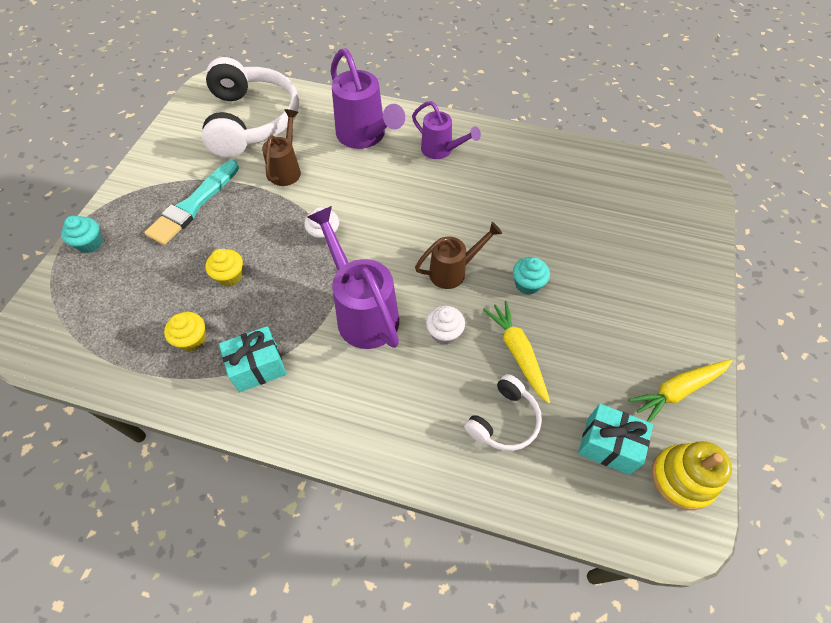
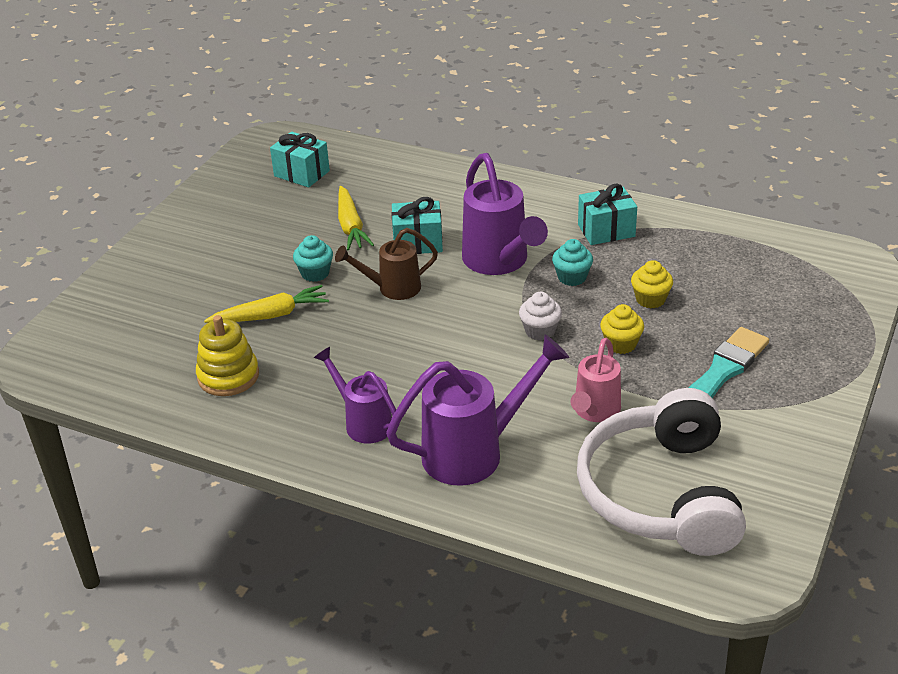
camera: 170 degrees left, 20 degrees down
(90, 243) = (837, 341): turquoise cupcake -> turquoise cupcake (572, 277)
(192, 339) = (678, 252): yellow cupcake -> yellow cupcake (621, 344)
(287, 169) = (594, 412): brown watering can -> pink watering can
(365, 137) = (474, 452): purple watering can -> purple watering can turned 90 degrees clockwise
(444, 333) = (418, 242): white cupcake -> turquoise gift
(504, 420) = (382, 189): white headphones -> none
(677, 391) = (220, 197): yellow carrot -> yellow carrot (271, 315)
(682, 478) = (255, 156): yellow stacking toy -> yellow stacking toy (228, 376)

